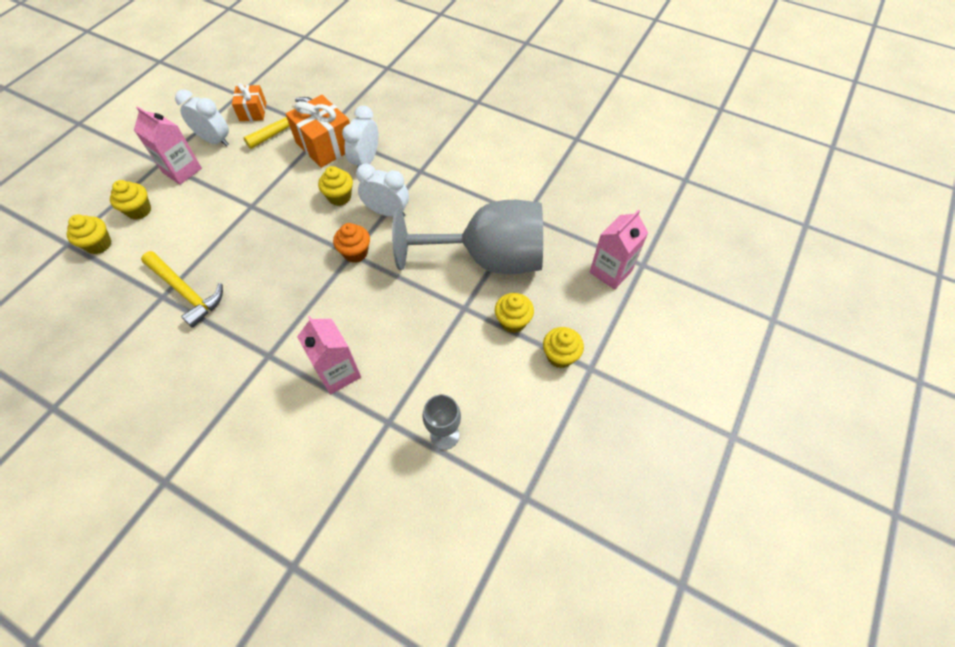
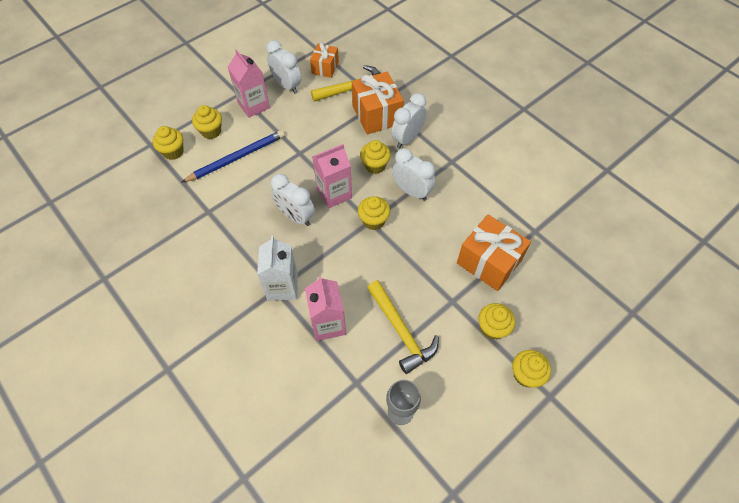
camera: 20 degrees right, 0 degrees up
(179, 230) = (237, 158): none -> blue pencil
(186, 292) = (228, 213): yellow hammer -> yellow hammer (401, 331)
(267, 273) = (295, 216): none -> white clock
(274, 350) = (282, 287): none -> white carton
(355, 253) = (373, 221): orange cupcake -> yellow cupcake
(489, 258) = (489, 262): grey goblet -> orange gift
(610, 271) = (599, 310): pink carton -> pink carton (334, 193)

